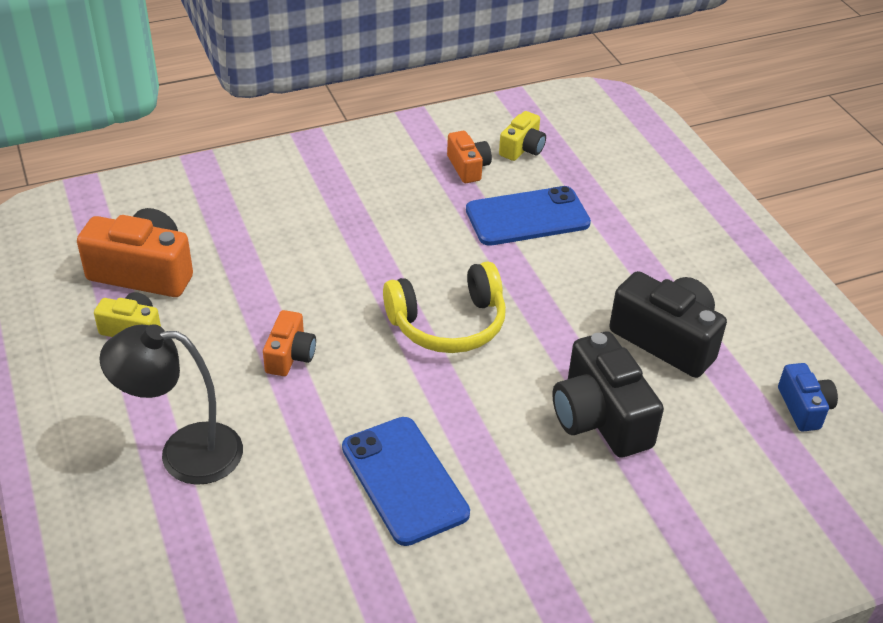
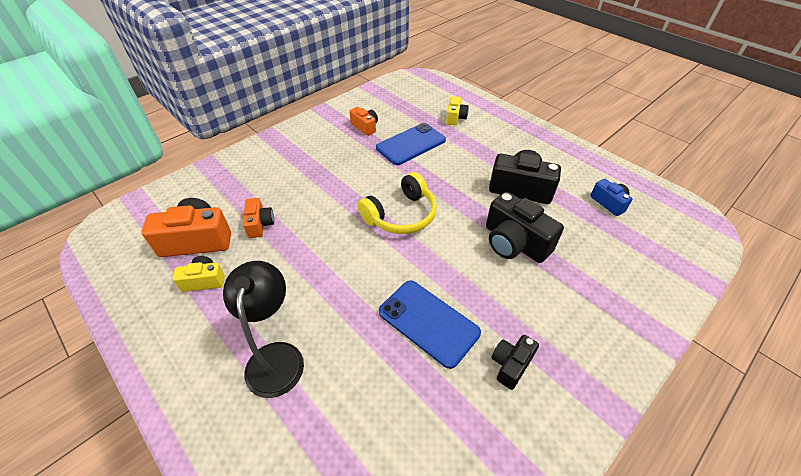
camera: 20 degrees left, 5 degrees up
(184, 452) = (276, 356): black lamp -> black lamp turned 105 degrees clockwise
(290, 356) = (317, 264): orange camera -> orange camera (260, 224)
(487, 570) = (510, 365): none -> black camera
(522, 148) = (388, 110): yellow camera -> yellow camera (455, 118)

